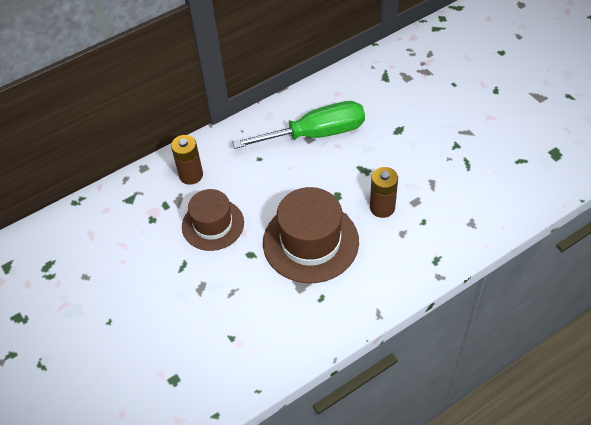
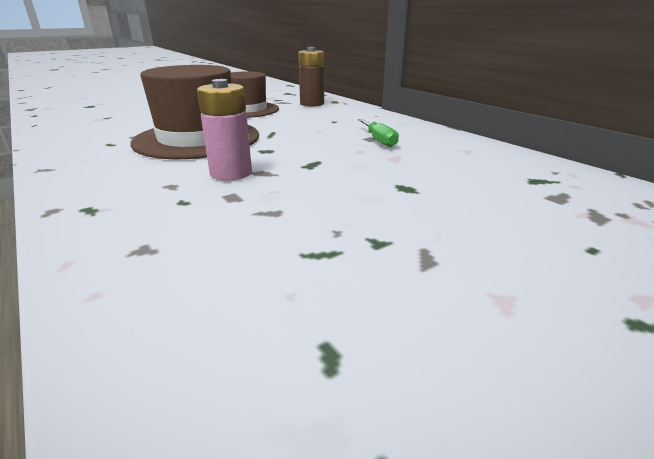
camera: 85 degrees right, 25 degrees down
(316, 134) = (379, 140): green screwdriver -> green screwdriver, size x0.43
(382, 207) = (231, 173): brown battery -> pink battery

